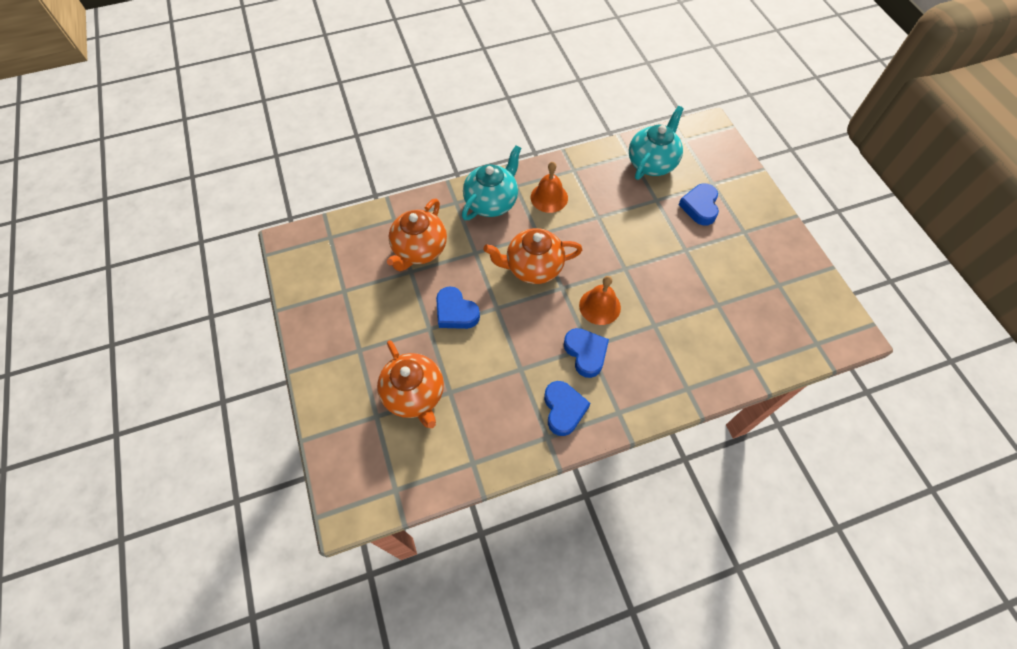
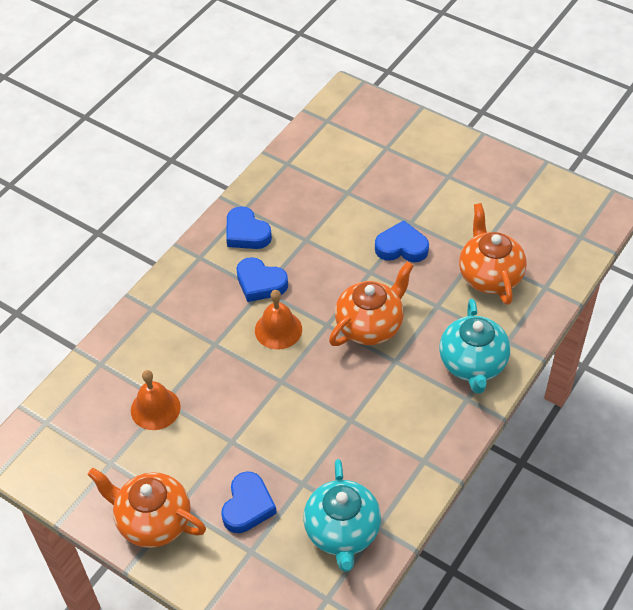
camera: 145 degrees right, 10 degrees down
(415, 395) = (372, 175): orange teapot -> orange teapot (153, 521)
(549, 197) = (420, 408): orange bell -> orange bell (155, 408)
(700, 207) = (248, 506): blue heart -> blue heart turned 45 degrees clockwise

